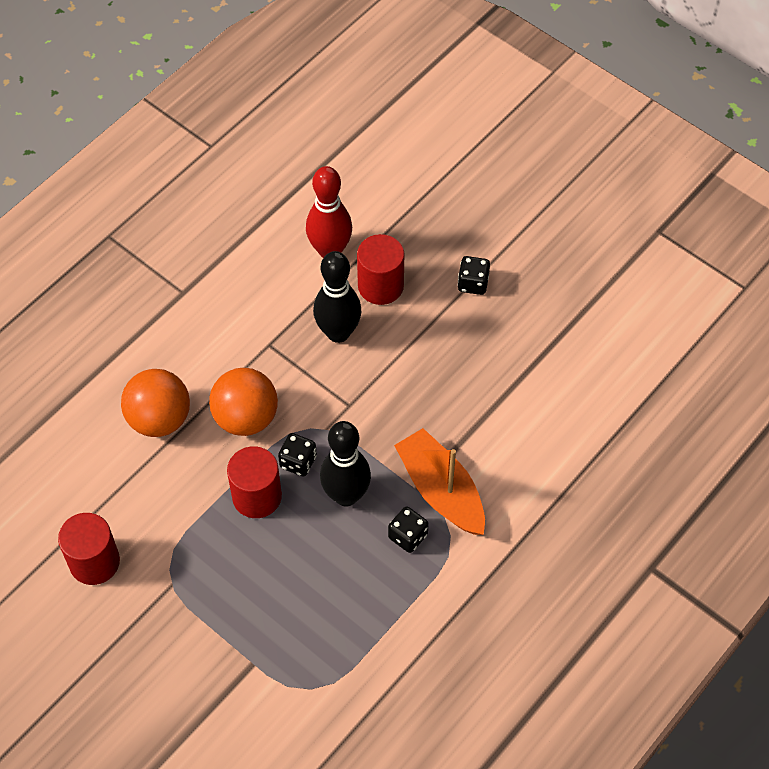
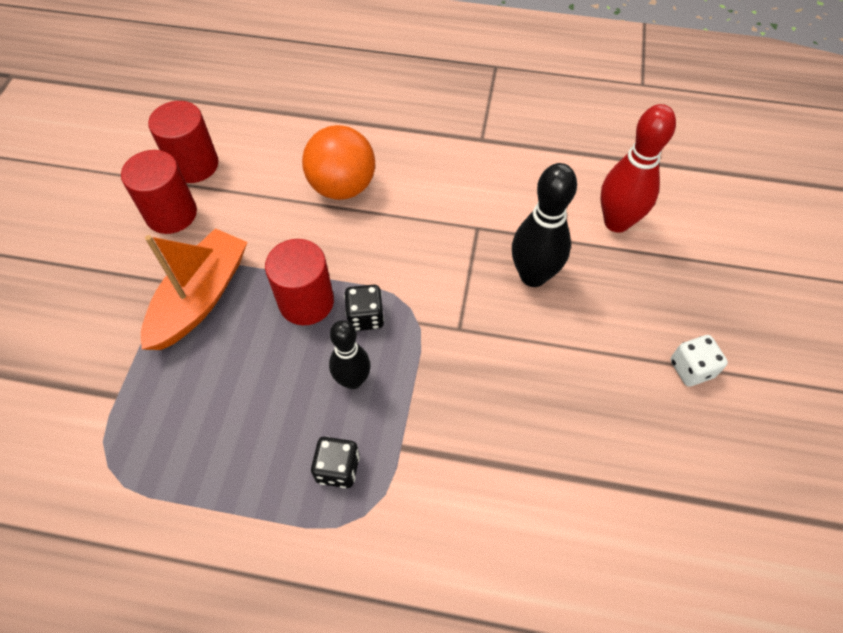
camera: 60 degrees right, 0 degrees up
(246, 418) = (386, 249): orange ball -> none
(346, 495) = (353, 380): black bowling pin -> black bowling pin, size x0.66
(380, 286) = (615, 284): red cylinder -> red cylinder (194, 165)
(441, 490) = (414, 474): orange boat -> orange boat (200, 298)
(473, 283) = (691, 369): black dice -> white dice

